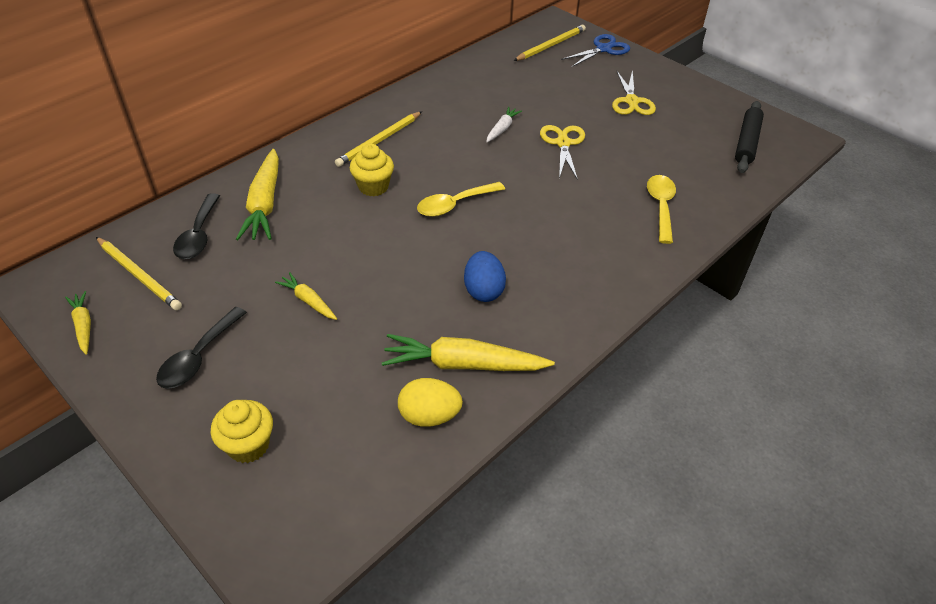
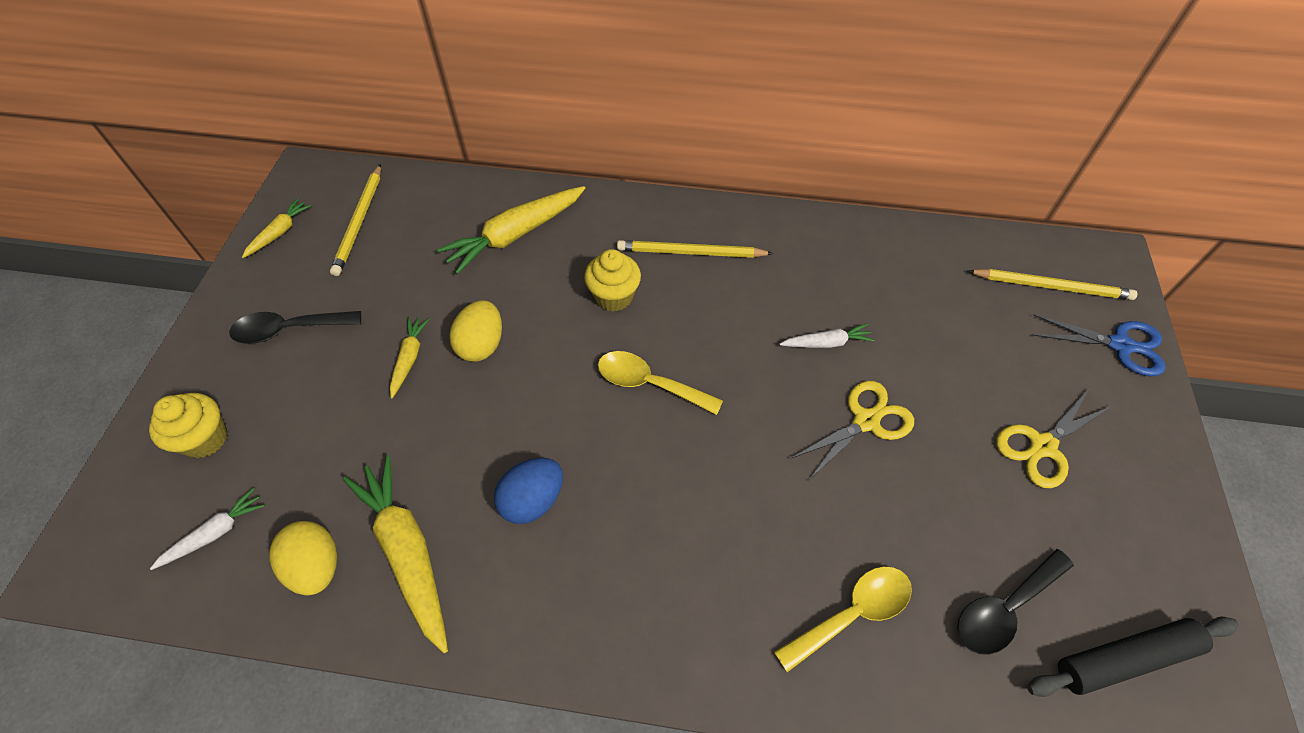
camera: 55 degrees right, 10 degrees up
(198, 235) = (437, 221): black spoon -> black spoon (1004, 608)
(339, 261) = (482, 345): none -> yellow egg
(344, 466) = (215, 533): none -> white carrot

